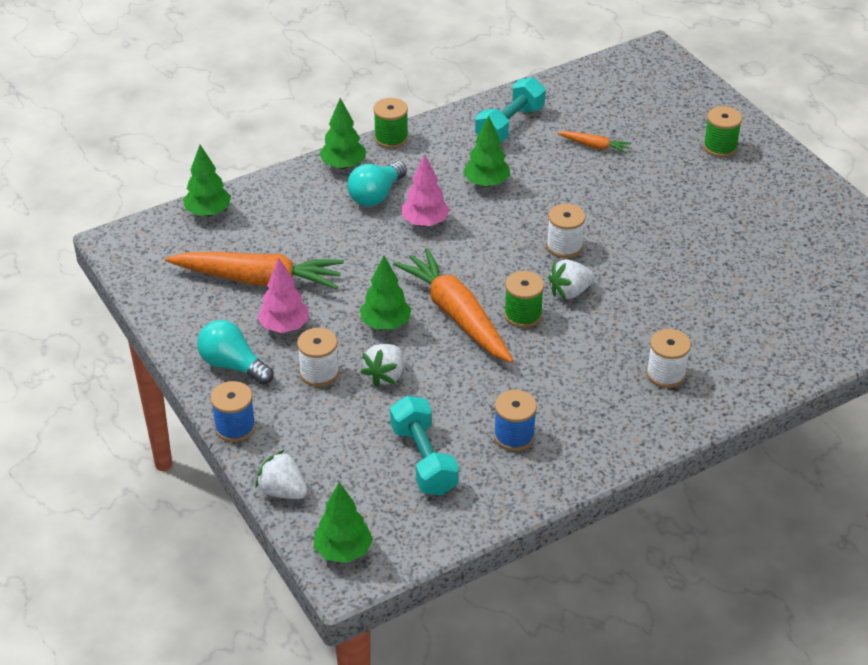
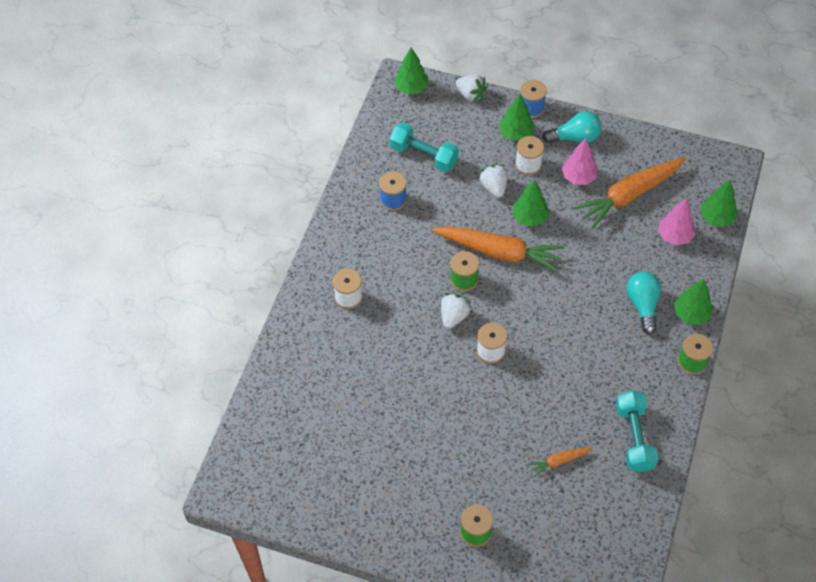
camera: 140 degrees right, 15 degrees up
(283, 491) = (470, 95): white strawberry -> white strawberry turned 45 degrees clockwise
(425, 222) = (590, 306): pink tree -> pink tree (674, 236)
(486, 183) = (590, 368): green tree -> green tree (516, 134)

